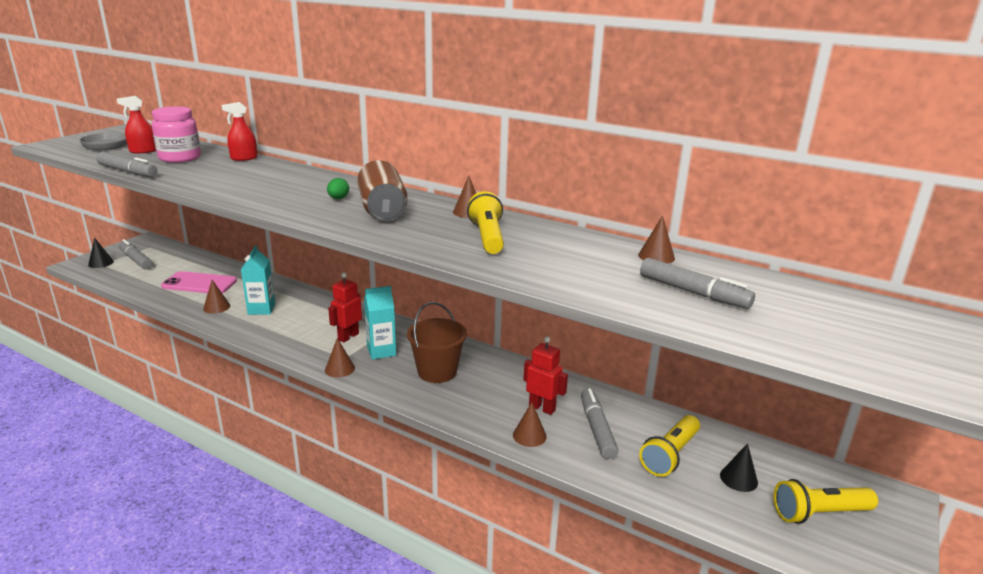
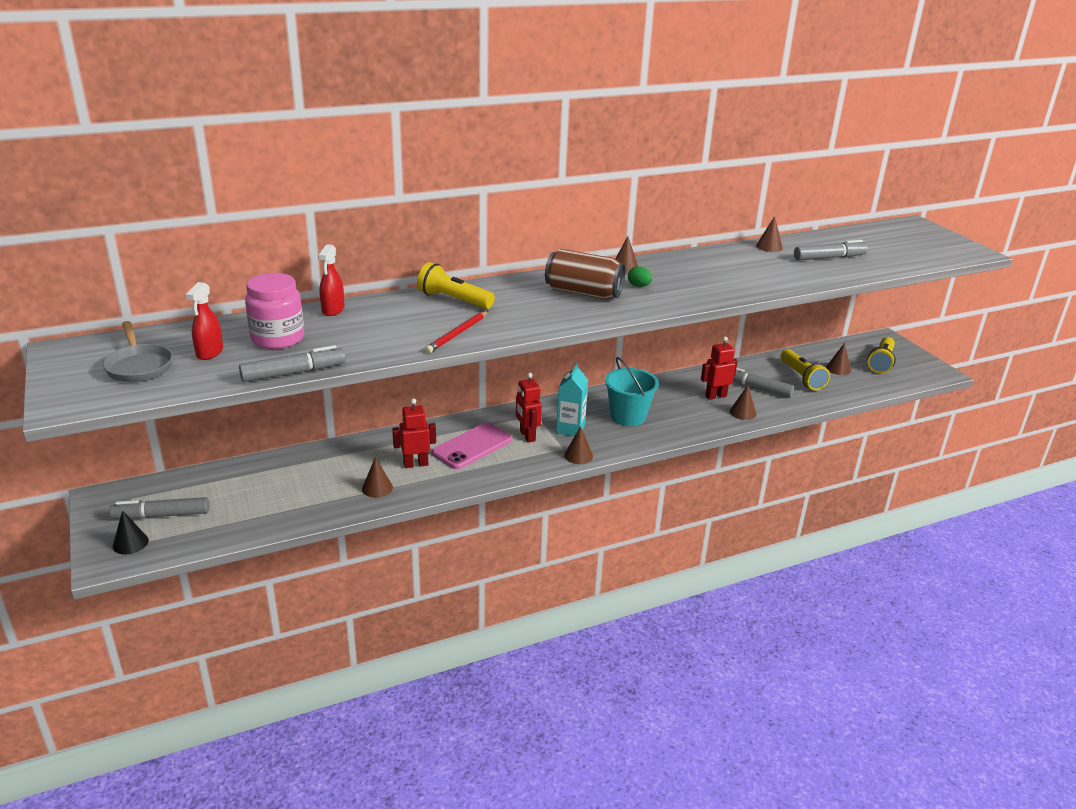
camera: 55 degrees left, 5 degrees up
(199, 284) = (301, 486): pink phone -> pink phone (472, 446)
(240, 193) = (457, 334): none -> red pencil
(261, 309) = (415, 464): turquoise carton -> red robot
(338, 198) = (531, 300): green egg -> green egg (639, 286)
(437, 371) = (628, 416): brown bucket -> turquoise bucket
(487, 237) = (684, 277): yellow flashlight -> yellow flashlight (453, 300)
(738, 478) = (838, 369): black cone -> brown cone

